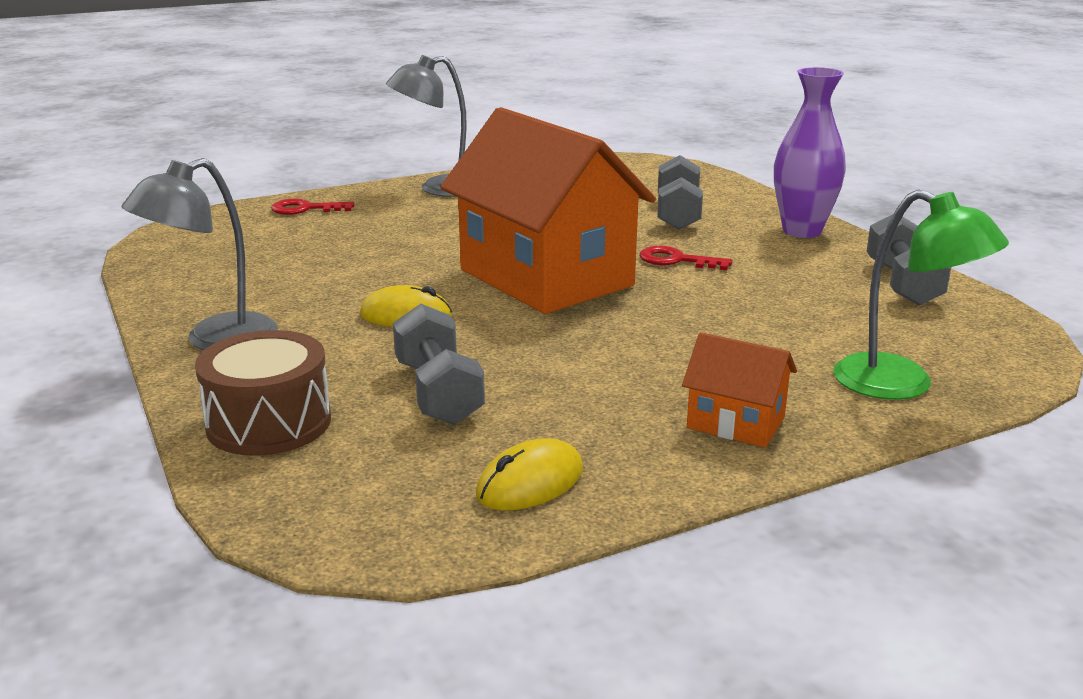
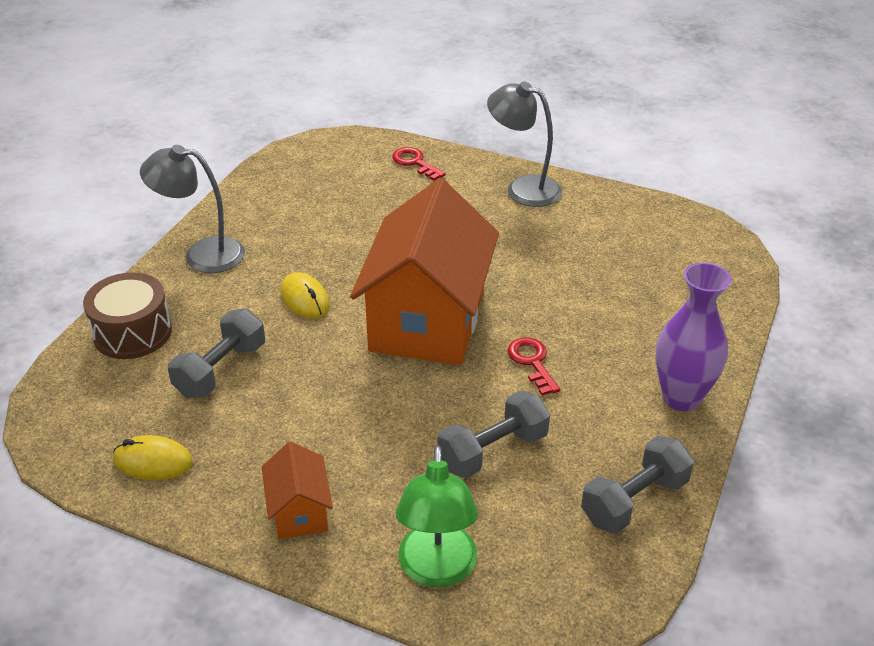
camera: 50 degrees right, 15 degrees up
(677, 214) = (628, 317): grey dumbbell -> grey dumbbell (493, 450)

